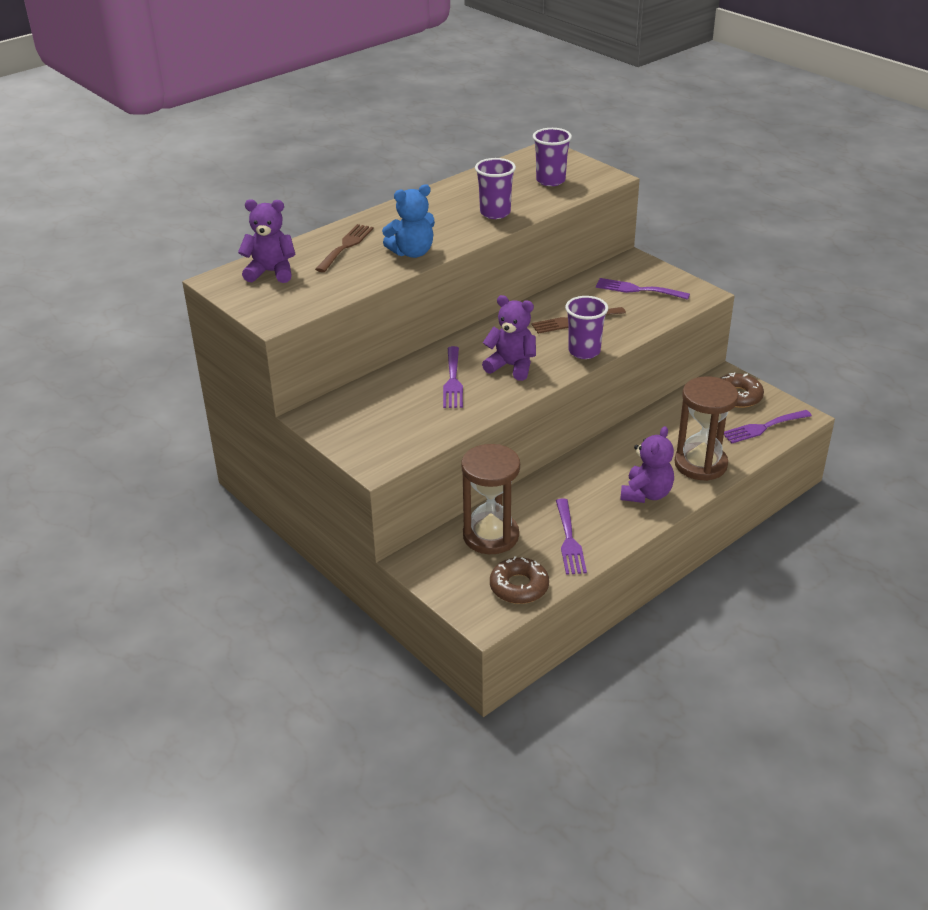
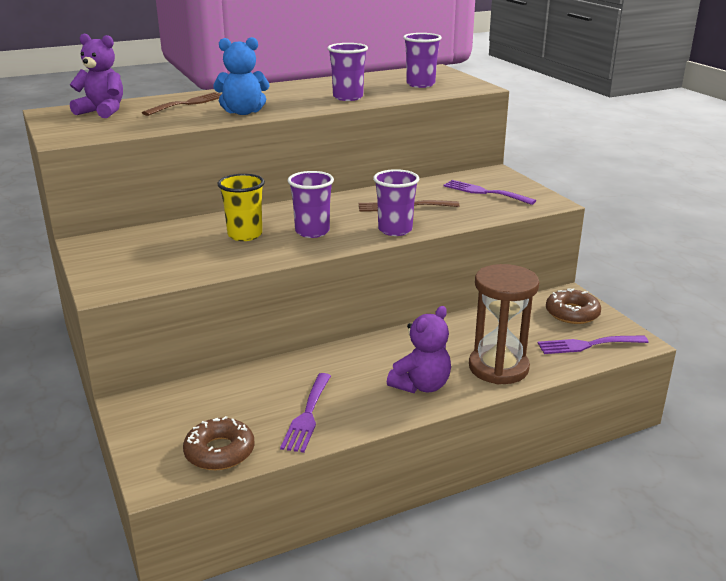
camera: 15 degrees right, 10 degrees down
(453, 381) = (245, 235): purple fork -> yellow cup
(491, 536) = (227, 396): brown hourglass -> none
(511, 366) = (312, 232): purple teddy bear -> purple cup

